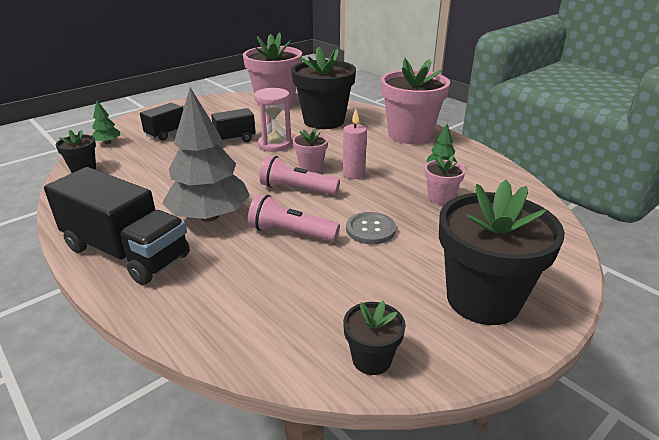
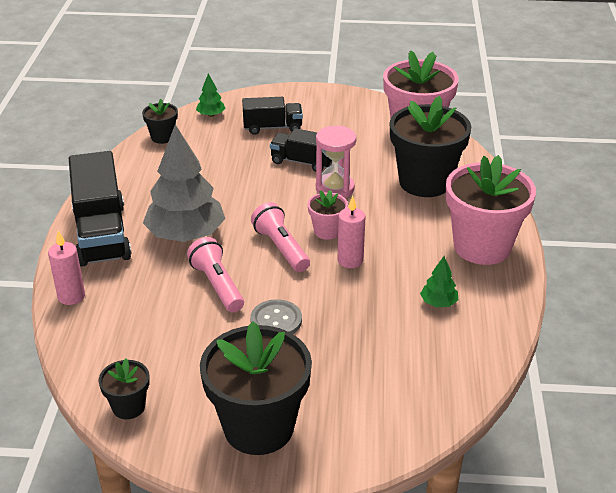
camera: 45 degrees right, 5 degrees up
(171, 313) = (71, 296): none -> pink candle
(440, 198) = (383, 330): pink flower pot -> none

